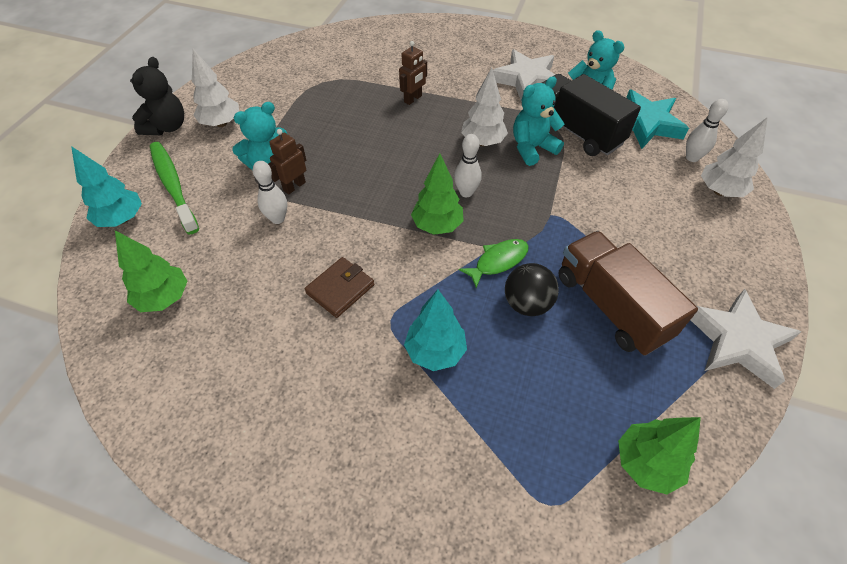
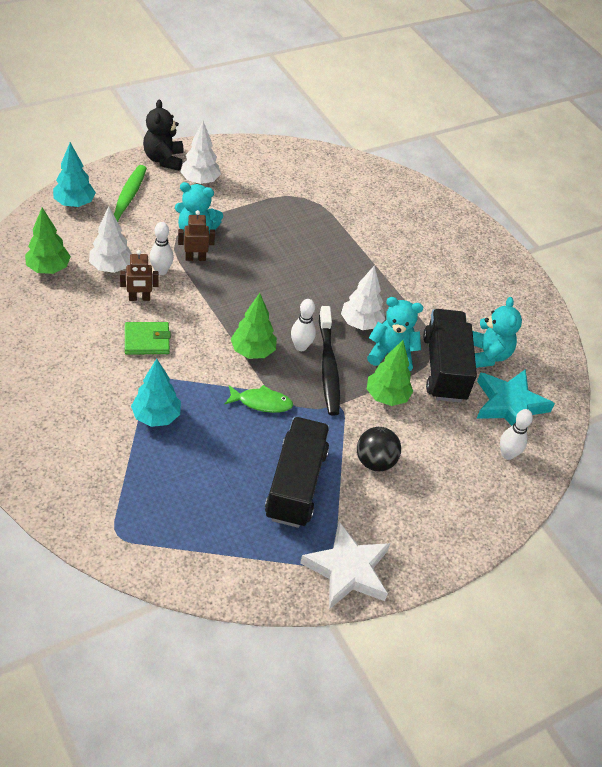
camera: 35 degrees right, 5 degrees down
(167, 127) = (164, 159): black teddy bear -> black teddy bear turned 120 degrees clockwise
(340, 289) = (147, 340): brown wallet -> green wallet
(413, 99) = (353, 256): brown robot -> brown robot (139, 298)
(505, 192) = (328, 367): none -> black toothbrush
(527, 80) = (463, 305): white star -> none
(527, 304) = (245, 439): black ball -> black ball (375, 461)
(611, 306) = (296, 484): brown truck -> black truck
(646, 463) = (194, 567): green tree -> green tree (386, 397)
(719, 191) = (490, 490): white tree -> white tree (111, 267)

